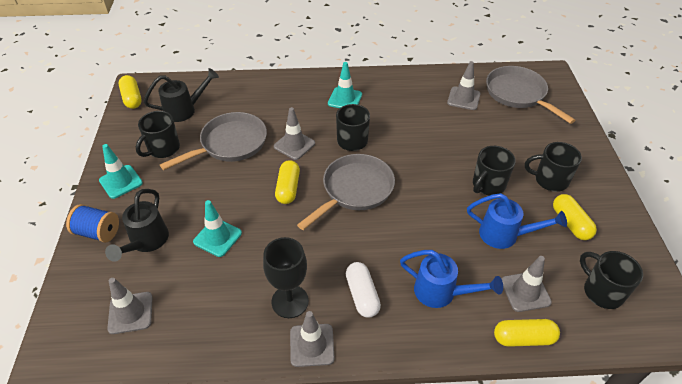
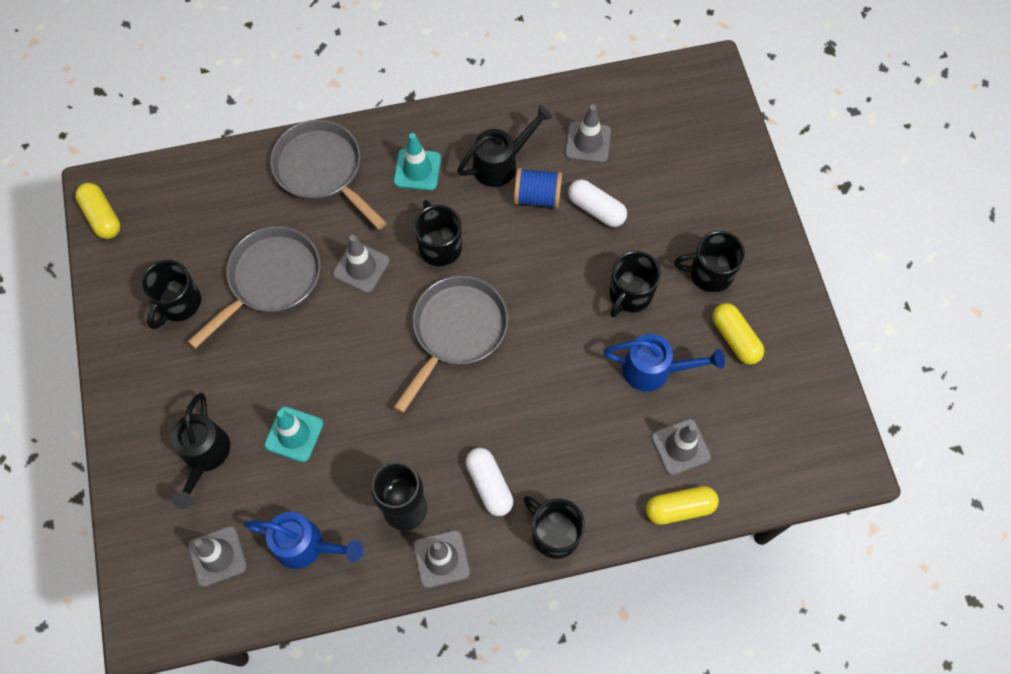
camera: 10 degrees left, 20 degrees up
(98, 232) = (136, 452): blue spool -> blue spool (537, 197)
(121, 182) = (138, 369): turquoise traffic cone -> none
(185, 110) = (188, 227): black watering can -> black watering can (501, 164)
(288, 188) = (368, 343): yellow capsule -> none
(441, 292) = (582, 465): blue watering can -> blue watering can (306, 546)
(466, 134) = (596, 209): none -> white capsule
(518, 94) = (665, 122): grey pan -> grey pan (322, 170)
(602, 291) = (769, 431): black mug -> black mug (554, 533)

